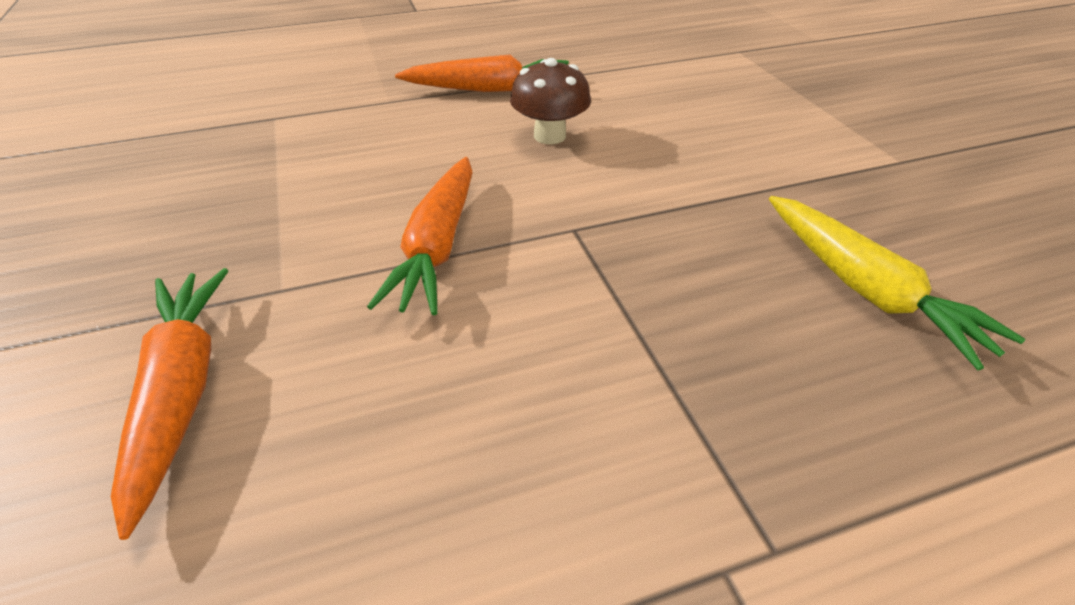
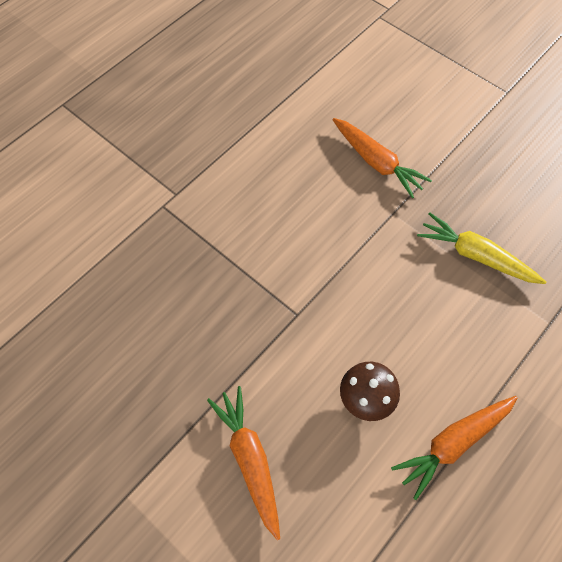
camera: 150 degrees right, 20 degrees up
(438, 246) = (352, 269): orange carrot -> orange carrot (250, 460)
(865, 289) = (143, 342): yellow carrot -> yellow carrot (476, 256)

